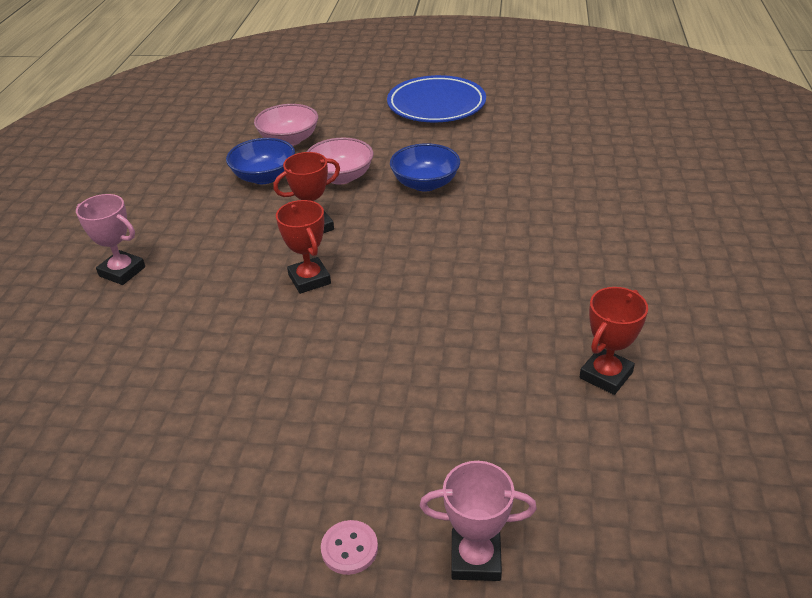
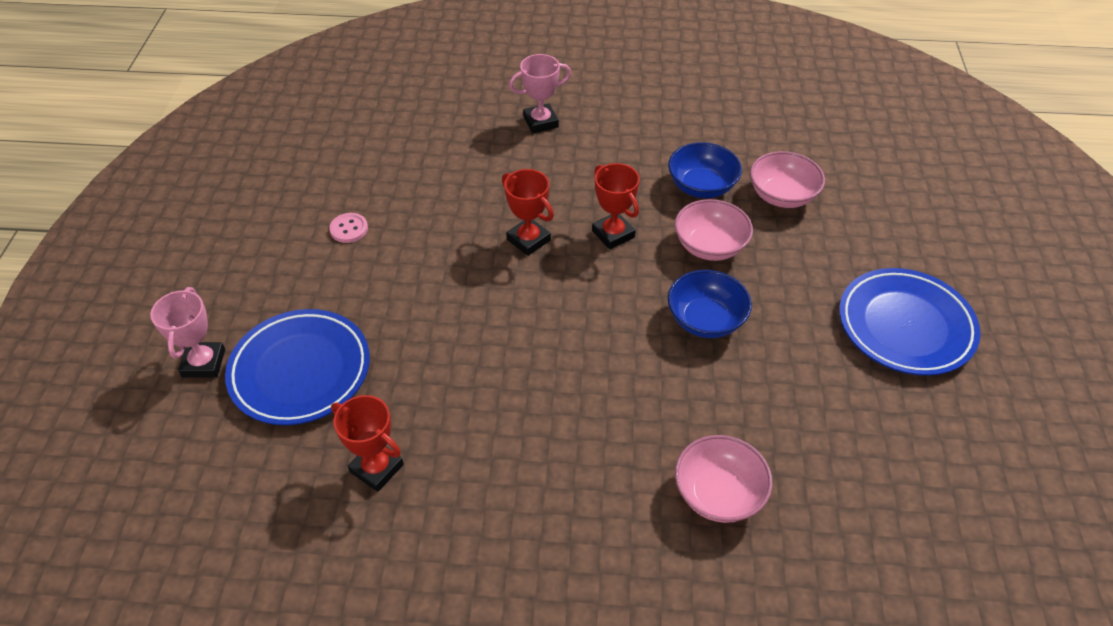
camera: 85 degrees right, 10 degrees up
(122, 271) = (540, 122): pink trophy -> pink trophy turned 45 degrees clockwise
(309, 279) = (528, 240): red trophy -> red trophy turned 75 degrees clockwise
(349, 548) = (230, 292): pink button -> pink button (349, 229)
(486, 451) = (300, 371): none -> blue plate
(592, 187) = (718, 493): none -> pink bowl

